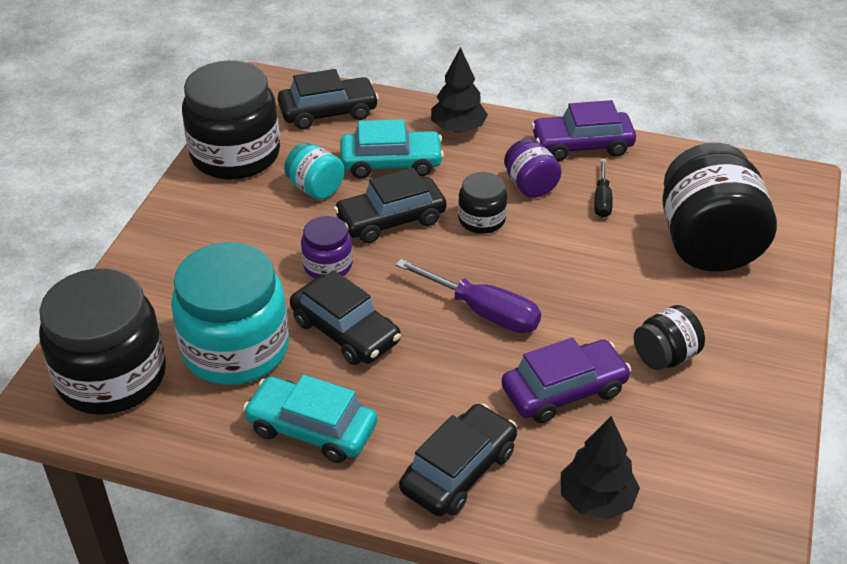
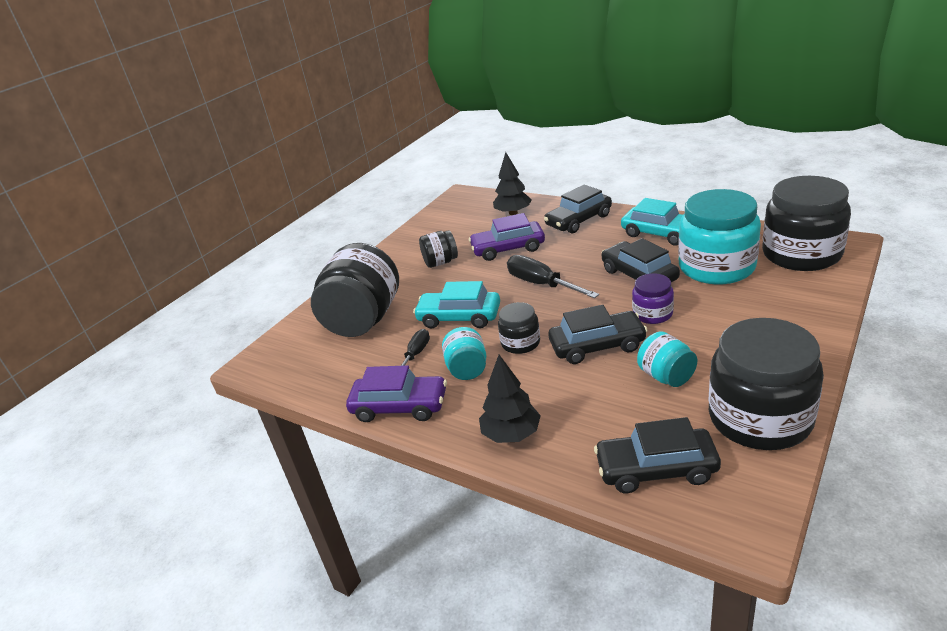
camera: 160 degrees left, 10 degrees down
(391, 163) = (589, 399): turquoise car -> turquoise car (459, 317)
(482, 311) = (542, 284): purple screwdriver -> black screwdriver
(530, 185) = (467, 369): purple jar -> turquoise jar

